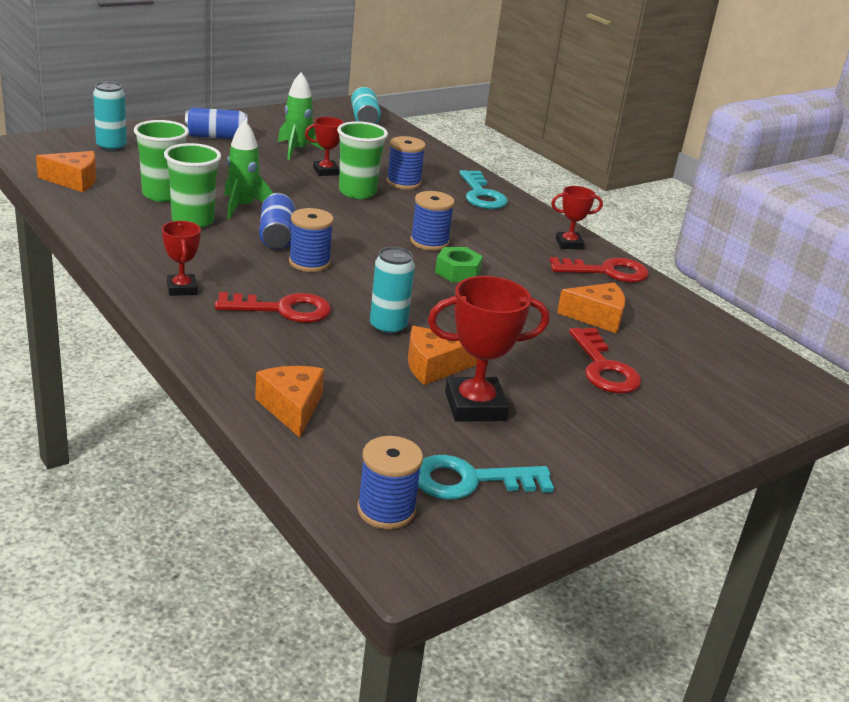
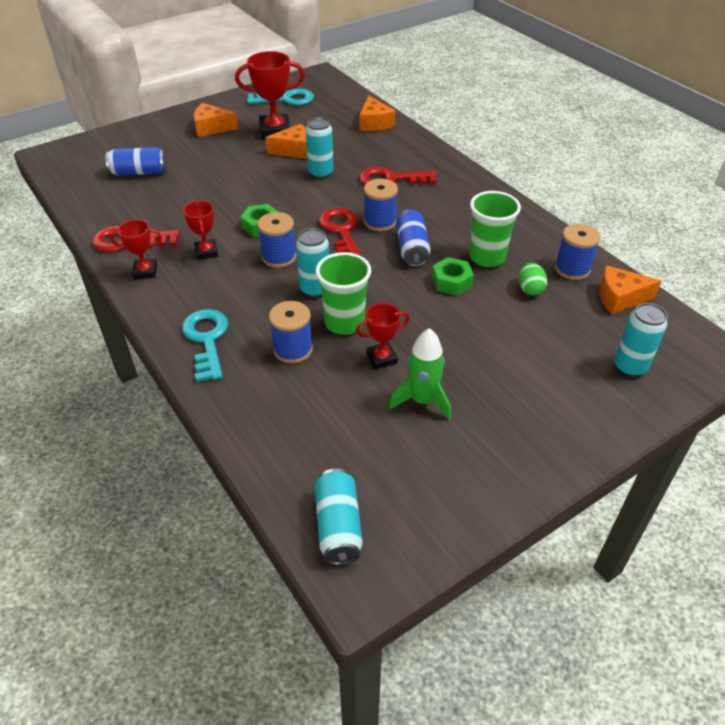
camera: 175 degrees left, 15 degrees up
(162, 195) = (530, 289): green cup -> green egg
(182, 289) = (463, 189): red trophy -> red trophy (206, 252)
(216, 137) = (529, 416): blue can -> blue can (139, 172)
(243, 207) = (451, 282): green rocket -> green nut
(386, 510) = (326, 88): blue spool -> blue spool (572, 269)
(387, 215) = (315, 289): none -> turquoise can
(597, 317) = (166, 194): orange cheese -> orange cheese (211, 128)
(603, 368) = (185, 158): red key -> red key (341, 231)

